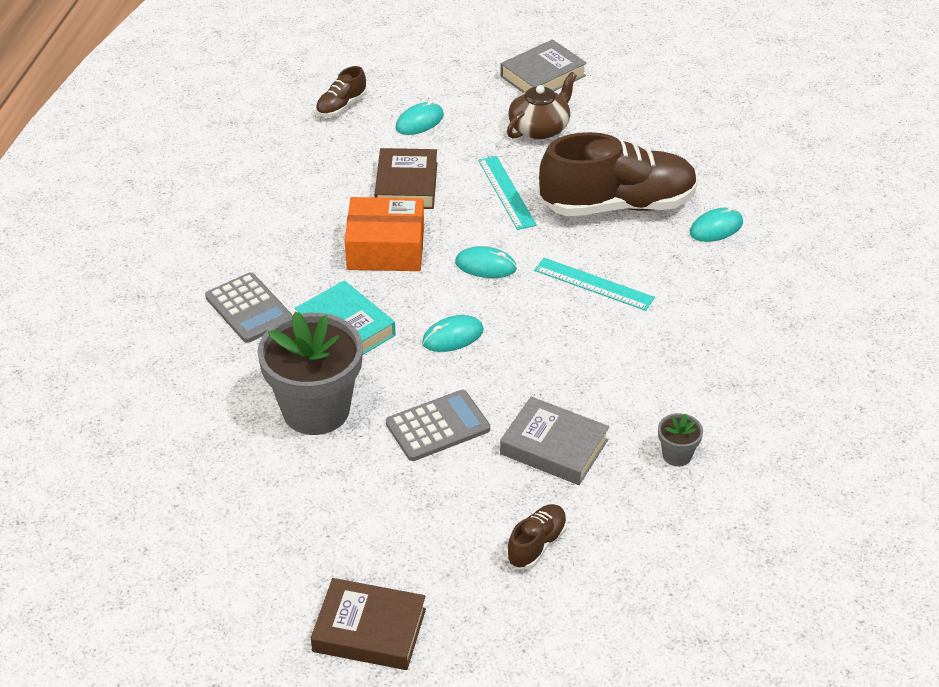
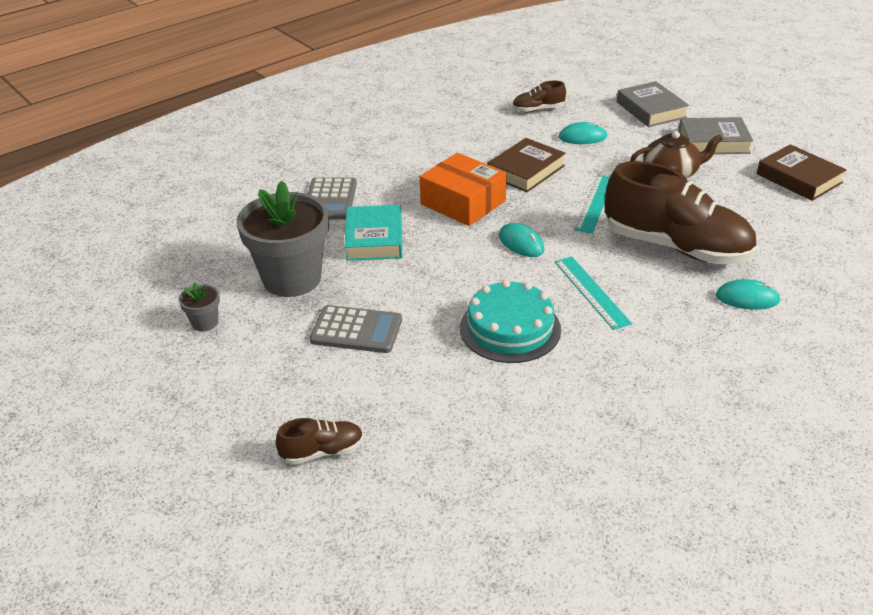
camera: 40 degrees right, 5 degrees down
(369, 630) = (140, 439): brown book -> brown book (799, 178)
(453, 336) = (440, 277): turquoise mouse -> none
(554, 447) = (421, 389): grey book -> grey book (651, 110)
(565, 353) = (510, 328): none -> turquoise cake
(677, 455) = (512, 450): grey flower pot -> grey flower pot (205, 323)

